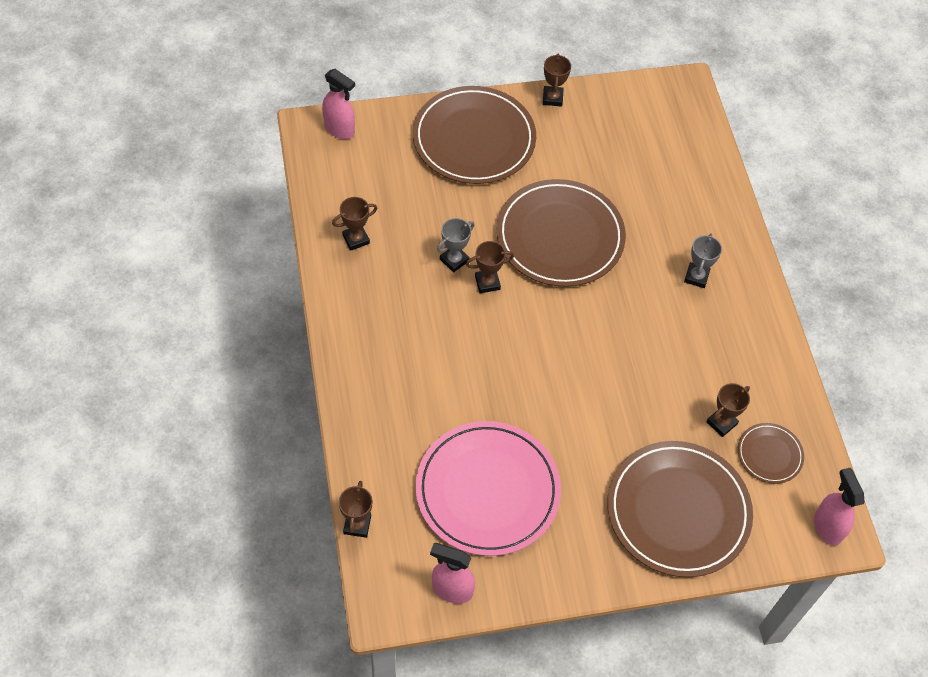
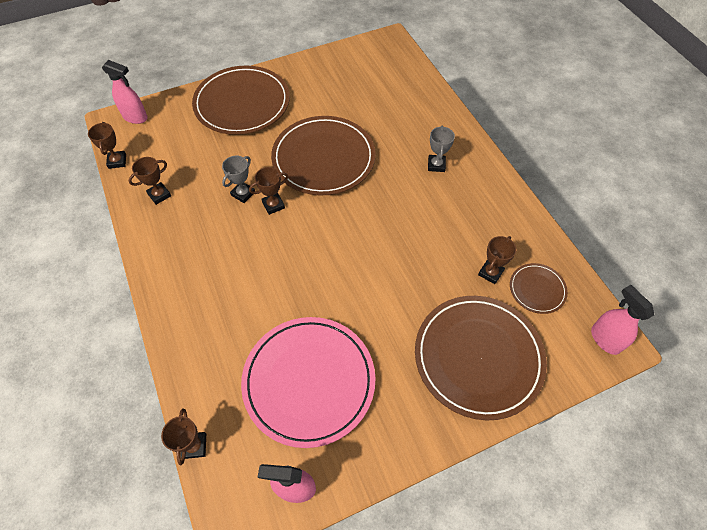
camera: 10 degrees left, 0 degrees up
(552, 98) = (296, 65): brown trophy -> brown trophy (117, 161)

